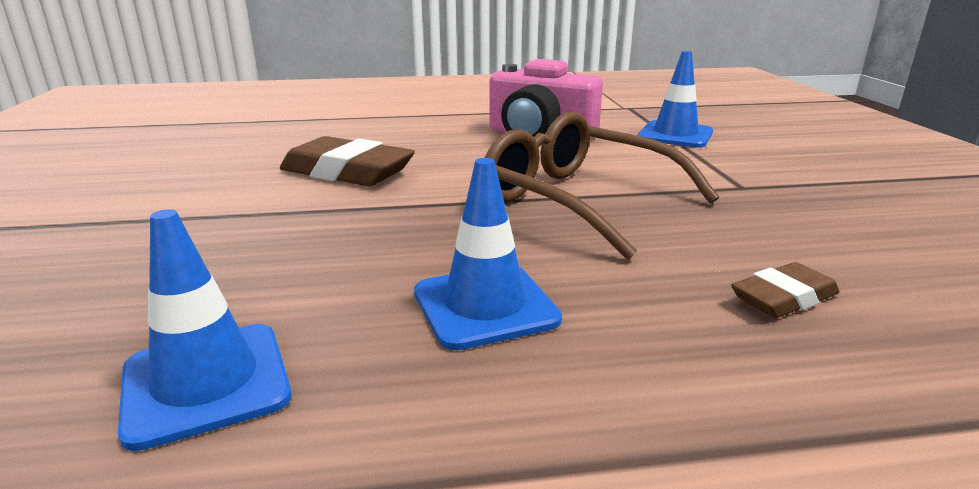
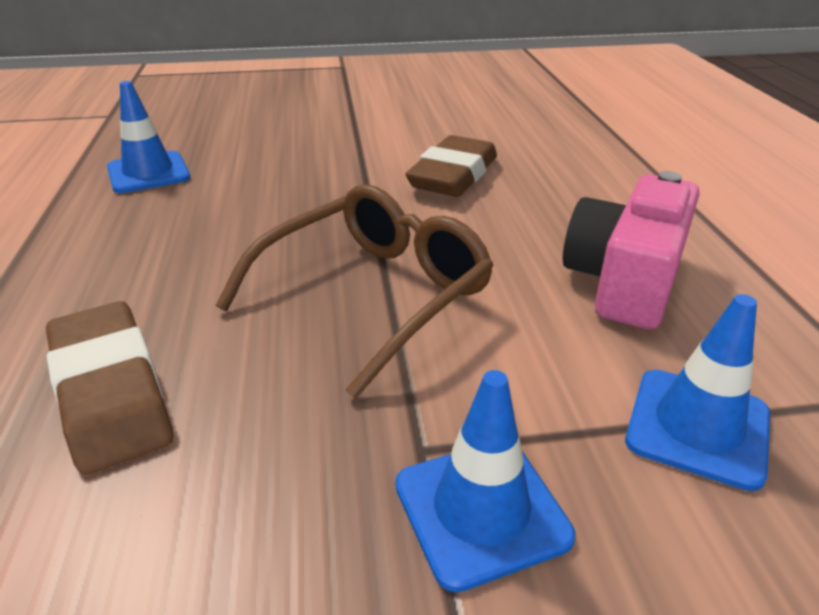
camera: 90 degrees right, 10 degrees up
(485, 306) = (180, 242): blue traffic cone -> blue traffic cone (481, 510)
(783, 298) = (111, 393): brown eraser -> brown eraser, size x1.80

